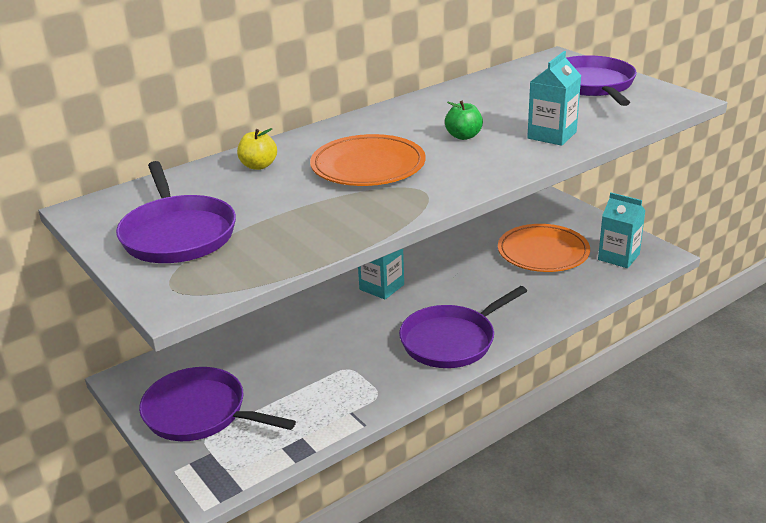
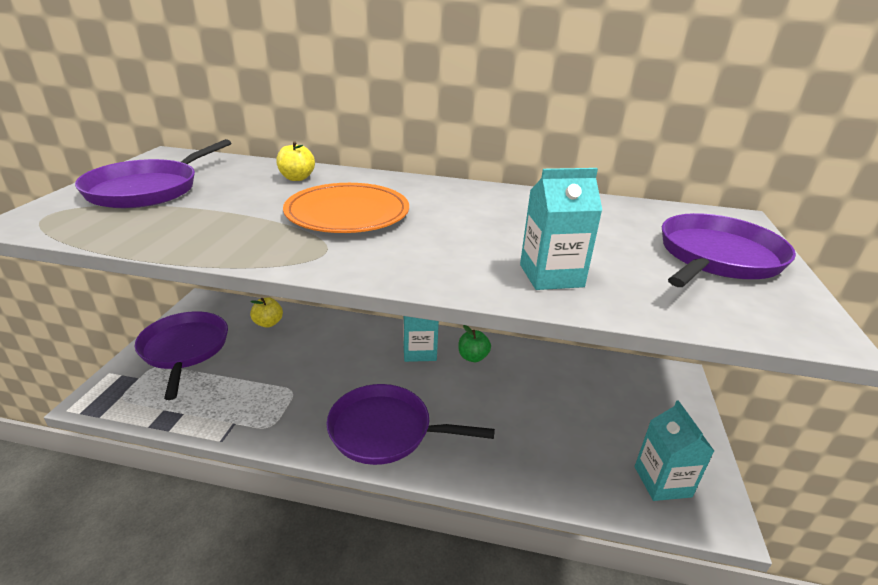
camera: 45 degrees right, 0 degrees up
(227, 350) = (268, 323): none -> yellow apple
(463, 136) = (471, 232): green apple -> green apple (473, 357)
(543, 252) = (590, 418): orange plate -> none

